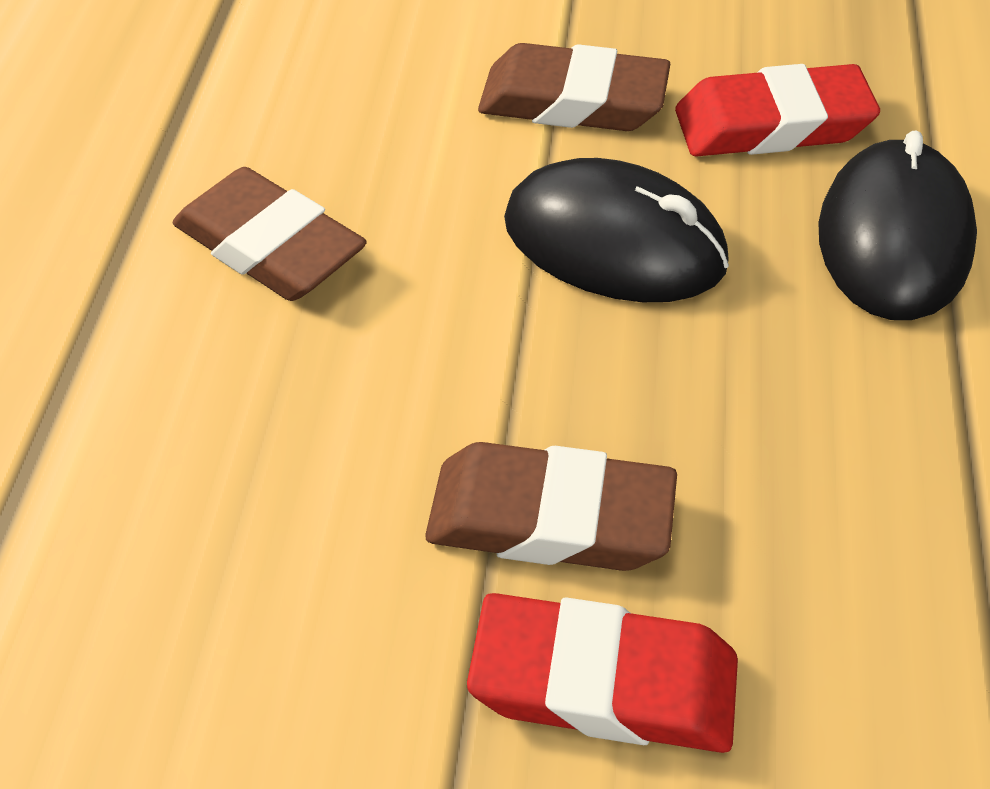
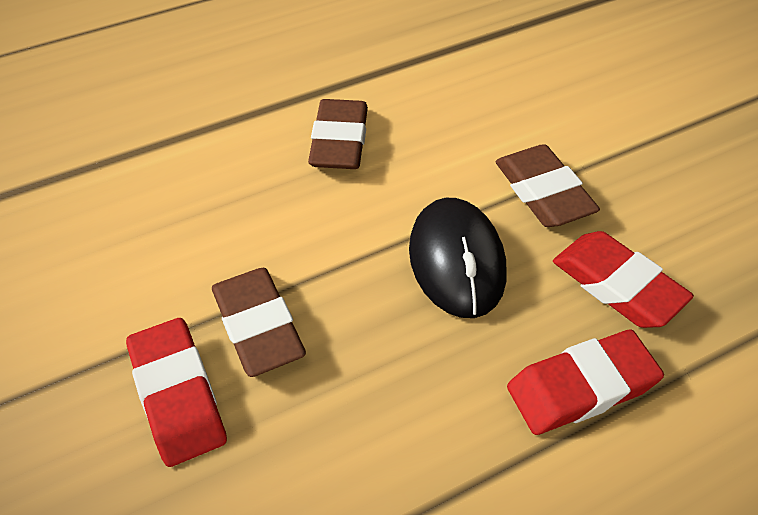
camera: 55 degrees right, 0 degrees up
(893, 238) = (581, 387): black mouse -> red eraser

